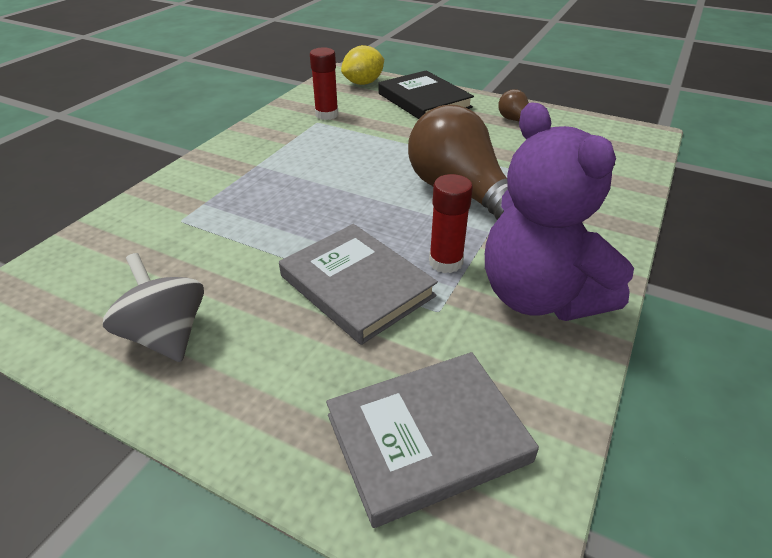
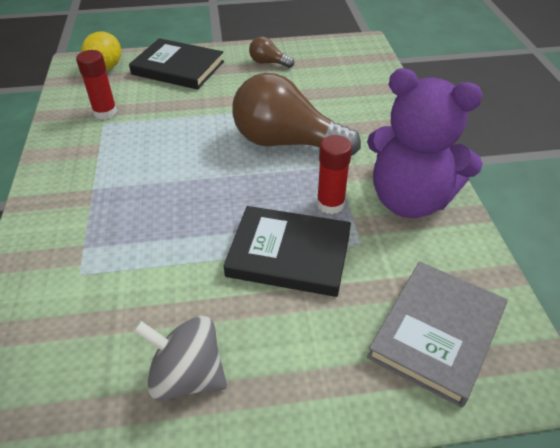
camera: 35 degrees left, 5 degrees up
(357, 286) = (289, 254): grey book -> black book

